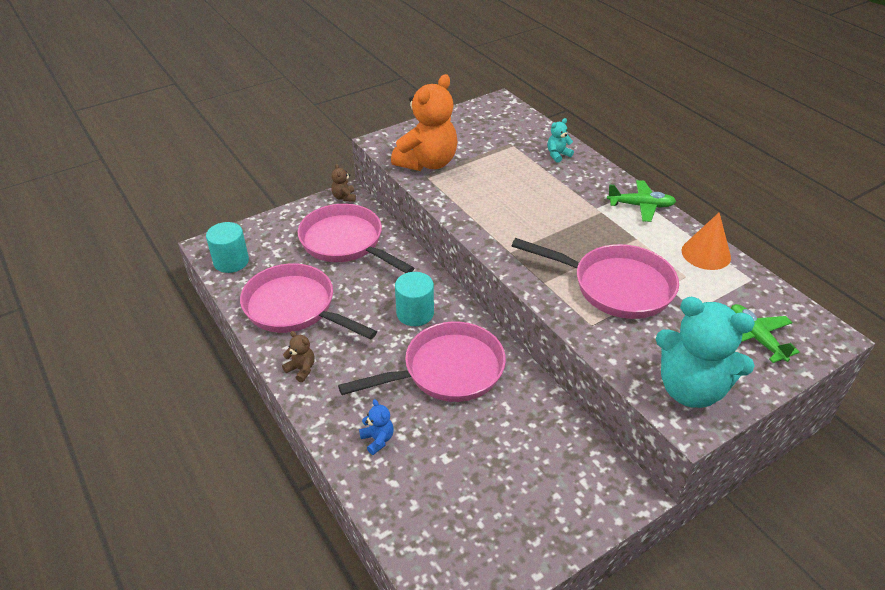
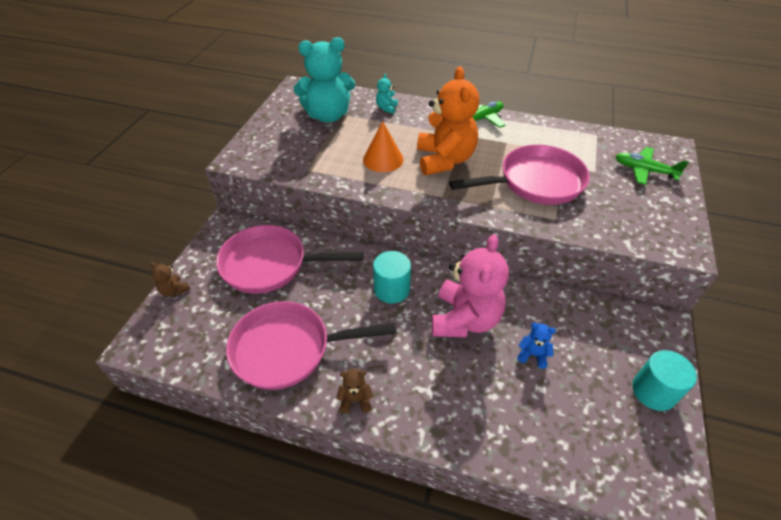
camera: 40 degrees left, 5 degrees up
(231, 261) = (178, 345): turquoise cylinder -> turquoise cylinder (653, 391)
(344, 197) = (225, 227): brown teddy bear -> brown teddy bear (174, 290)
(377, 439) = (481, 413): blue teddy bear -> blue teddy bear (533, 355)
(427, 163) = (297, 159): orange teddy bear -> orange teddy bear (444, 160)
(446, 371) = (465, 319): pink pan -> pink teddy bear
(690, 389) = (657, 226): turquoise teddy bear -> turquoise teddy bear (328, 115)
(706, 254) = (555, 131): orange cone -> orange cone (383, 159)

